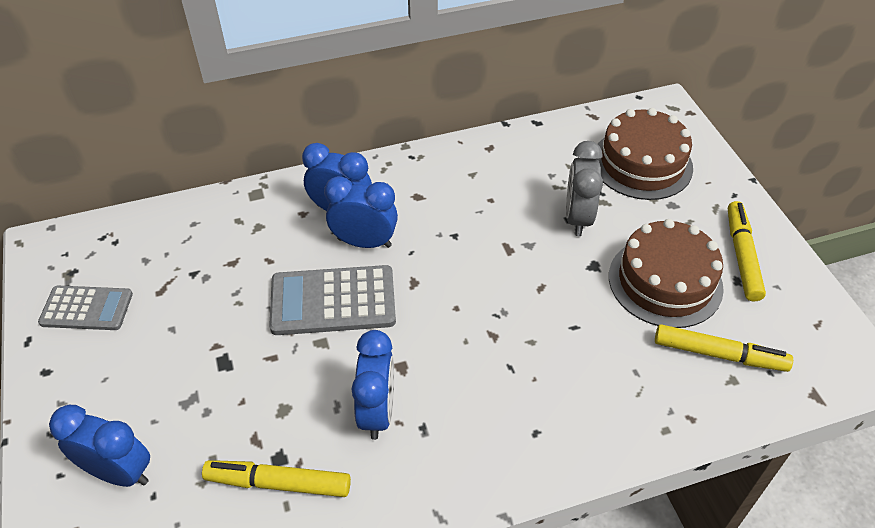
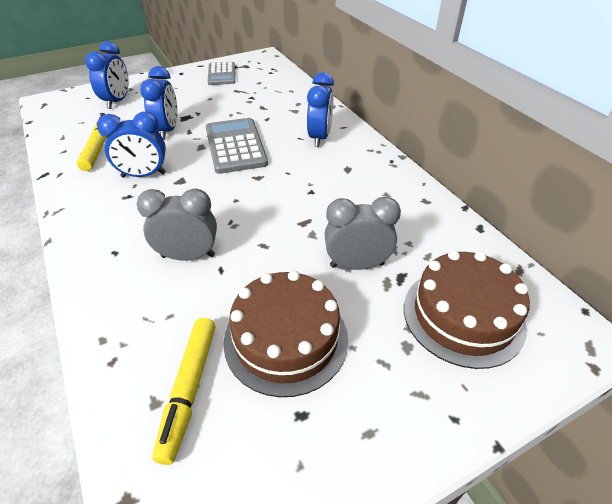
camera: 80 degrees right, 5 degrees down
(364, 242) = (292, 151): blue clock -> blue clock (167, 131)
(551, 356) = (188, 256): none -> grey clock
(742, 256) = (343, 422): yellow marker -> none

